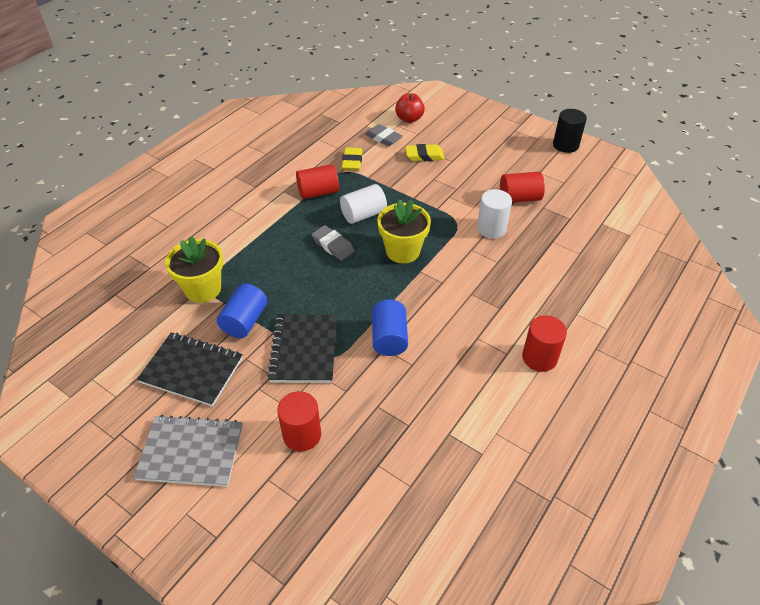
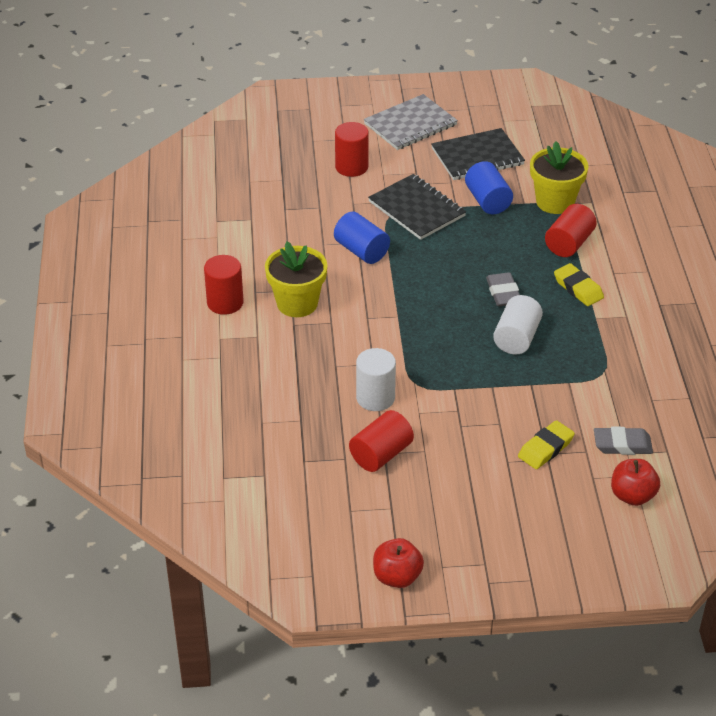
camera: 140 degrees right, 5 degrees down
(318, 192) = (592, 334): red cylinder -> red cylinder (569, 243)
(333, 245) = (503, 293): grey eraser -> grey eraser turned 75 degrees clockwise
(352, 162) = (610, 390): yellow eraser -> yellow eraser (578, 288)
(403, 251) = (434, 324): yellow flower pot -> yellow flower pot (297, 303)
(565, 145) = (397, 577): black cylinder -> red apple

